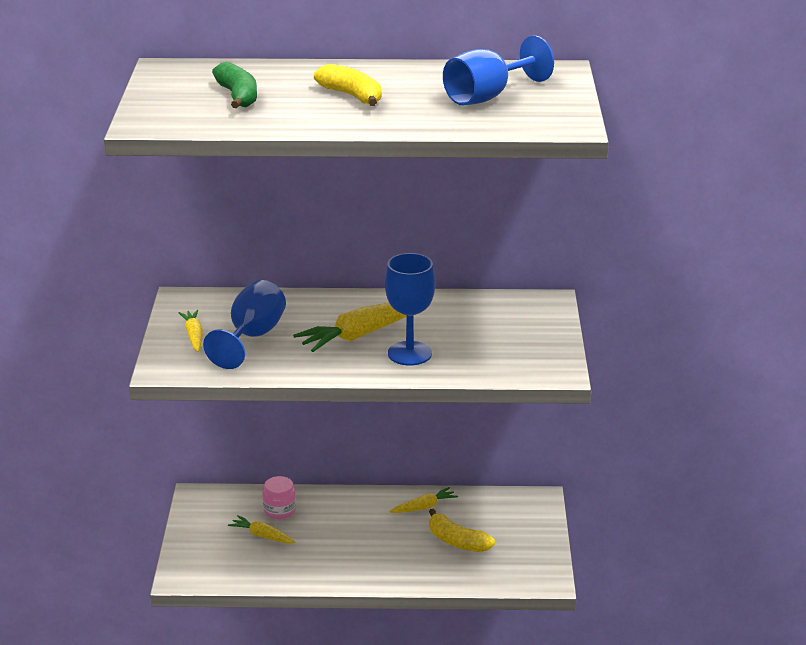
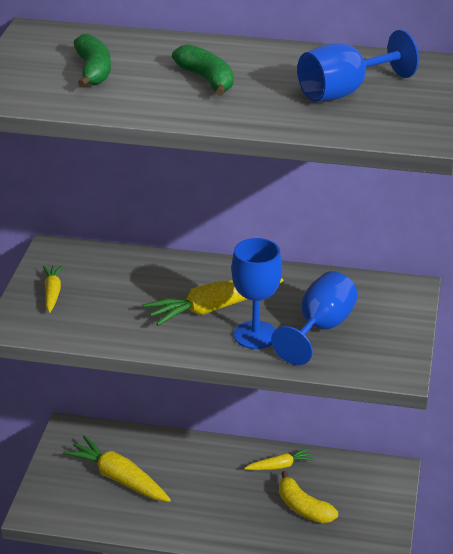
camera: 10 degrees right, 5 degrees up
(252, 337) = (107, 300): blue goblet -> blue goblet (320, 329)
(262, 536) = (119, 478): yellow carrot -> yellow carrot, size x1.81
(279, 510) = (141, 453): pink jar -> none
(352, 96) = (207, 80): yellow banana -> green banana

